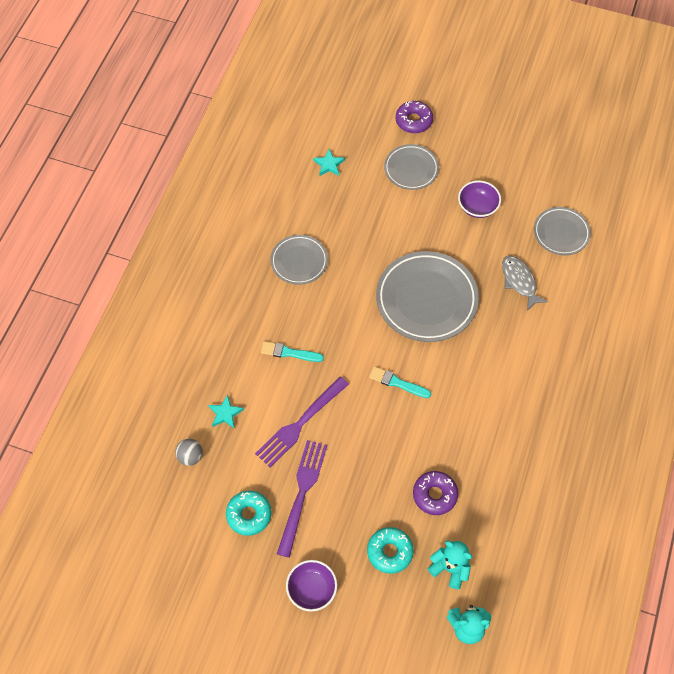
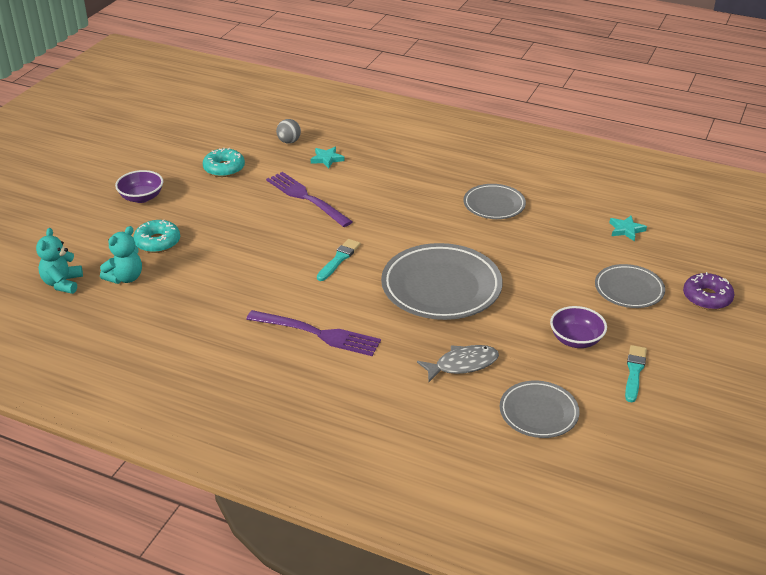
camera: 95 degrees right, 25 degrees down
(289, 353) = (385, 195): turquoise brush -> turquoise brush (634, 372)
(302, 493) = (235, 196): purple fork -> purple fork (317, 333)
(434, 495) = (205, 274): purple donut -> none

